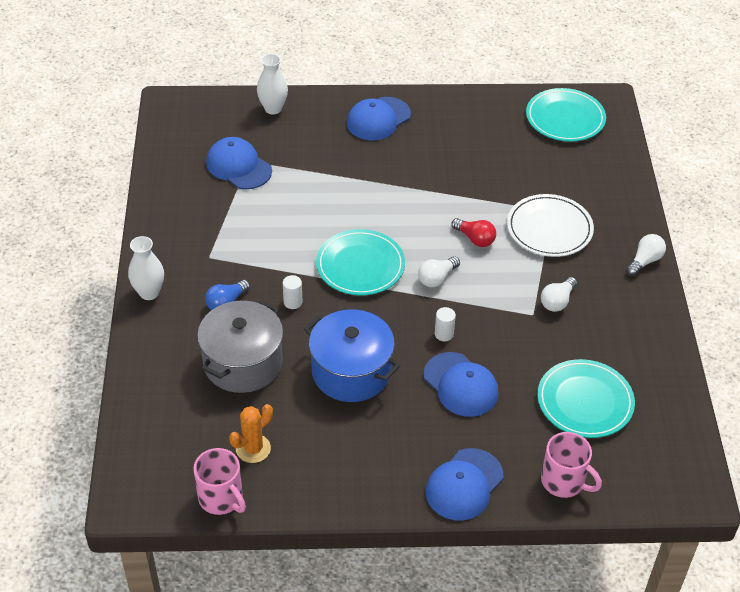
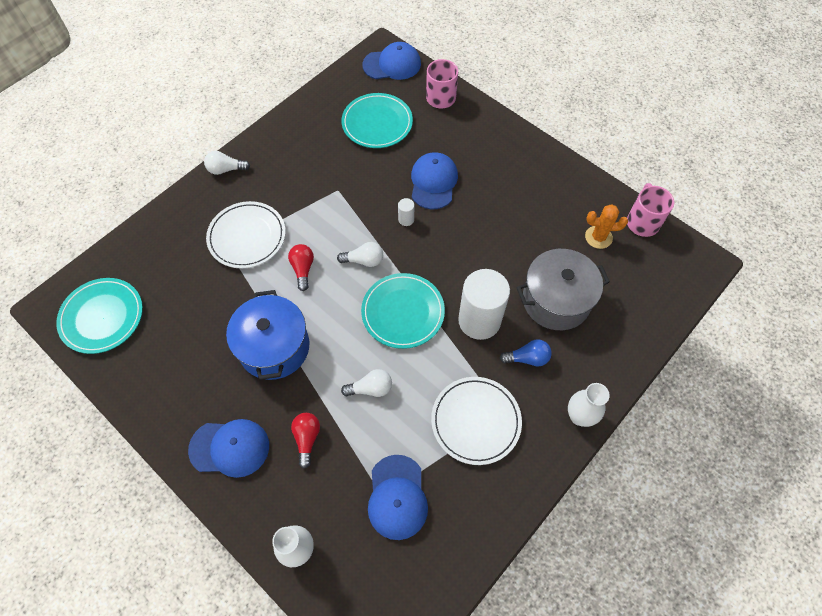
camera: 135 degrees left, 15 degrees up
(227, 238) = (475, 421): none -> white plate
(293, 302) = (479, 320): white cylinder -> white cylinder, size x2.47
(335, 154) = (307, 438): none -> red light bulb
(351, 371) = (490, 240): blue pot -> blue pot (274, 347)
(464, 485) = (494, 132): blue cap -> blue cap (392, 64)
(557, 301) = (312, 186): white light bulb -> white light bulb (371, 388)

